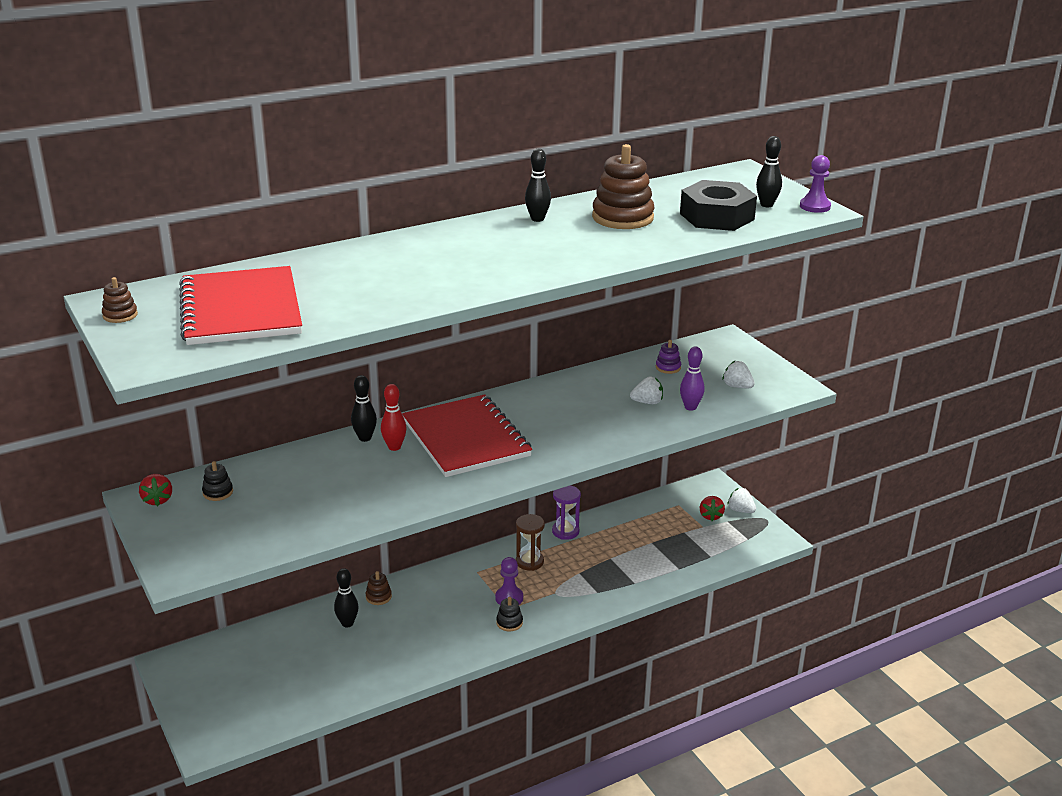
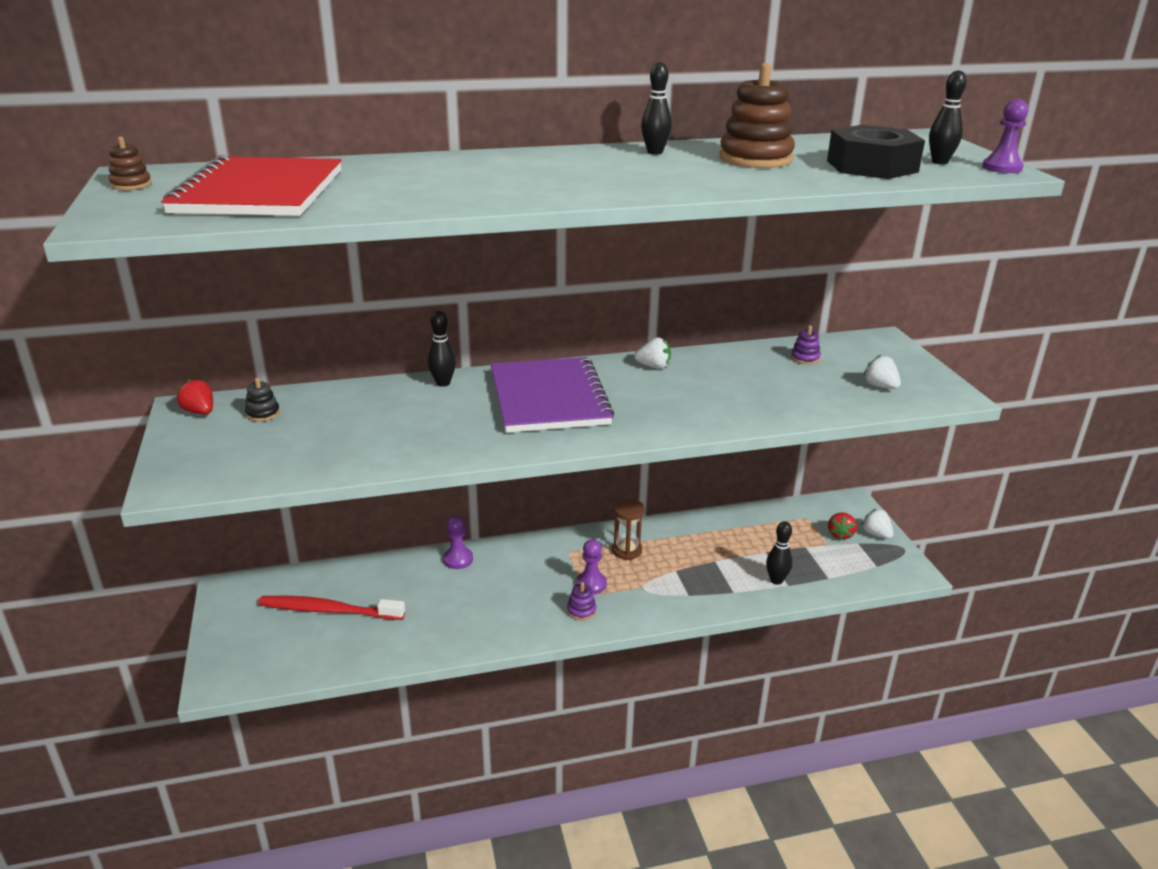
camera: 15 degrees right, 0 degrees up
(157, 500) = (200, 412): red strawberry -> red strawberry turned 135 degrees clockwise
(278, 664) = (328, 610): none -> red toothbrush
(347, 623) = (415, 581): black bowling pin -> black bowling pin (776, 580)
(378, 597) = (458, 559): brown stacking toy -> purple pawn
(394, 447) = (468, 396): red bowling pin -> none
(466, 438) = (549, 398): red notebook -> purple notebook
(509, 622) = (581, 610): black stacking toy -> purple stacking toy
(565, 531) = (676, 525): purple hourglass -> none
(647, 402) = (768, 389): white strawberry -> white strawberry (653, 366)
(690, 407) = (817, 400): purple bowling pin -> none

